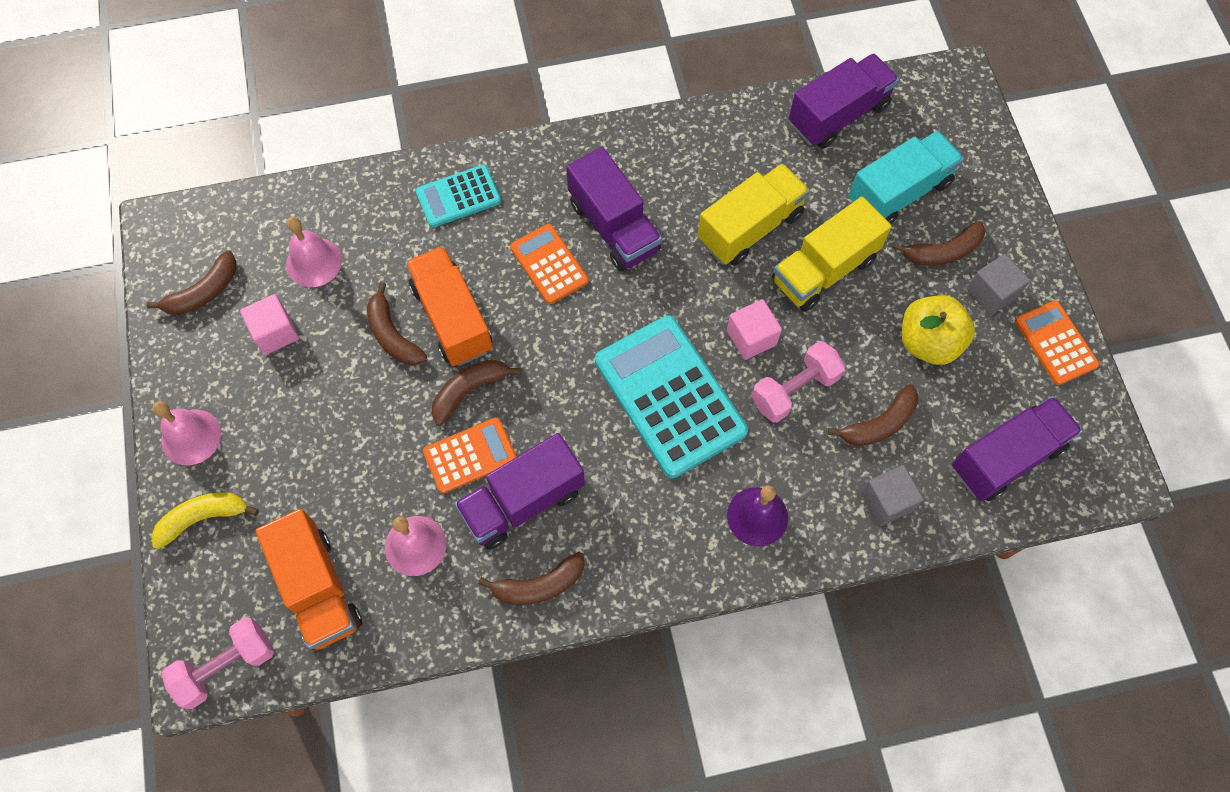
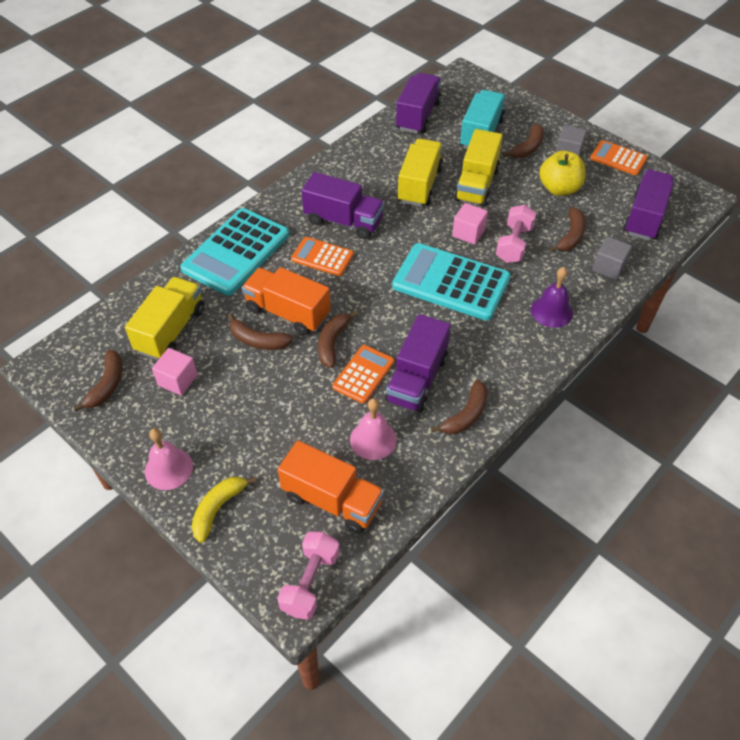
camera: 35 degrees left, 15 degrees down
(314, 262) = (171, 330): pink bell -> yellow truck
(458, 197) = (236, 252): turquoise calculator -> turquoise calculator, size x1.84

